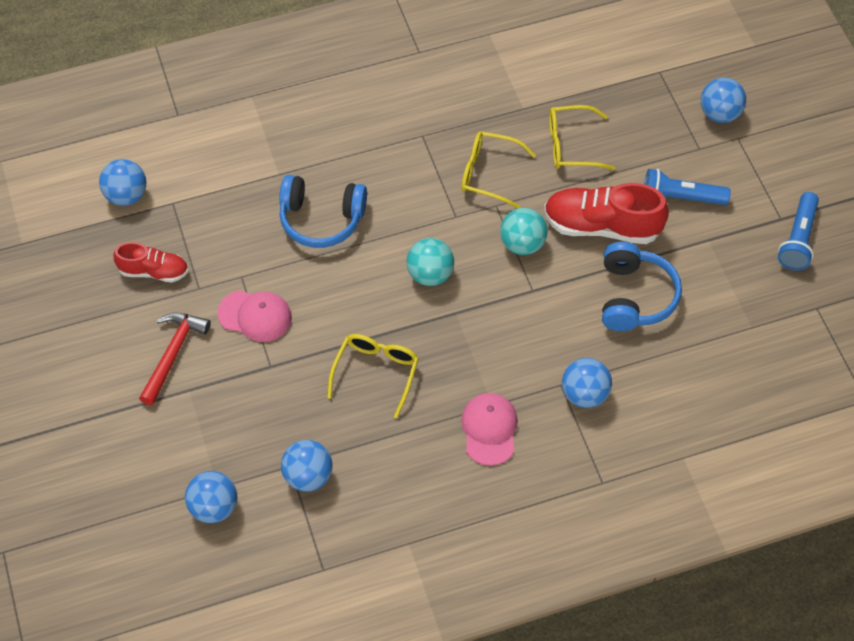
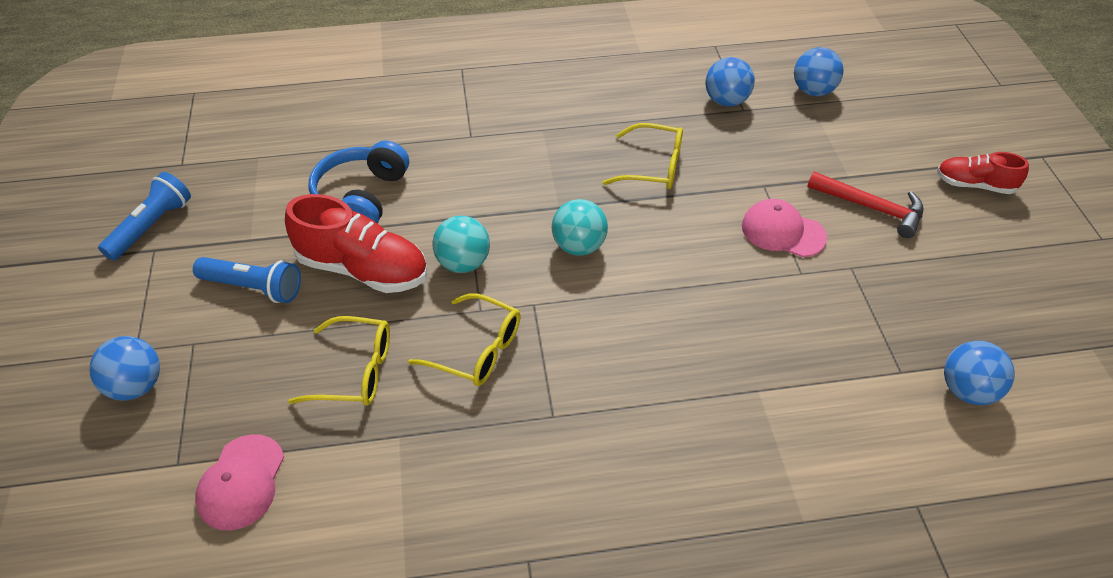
camera: 170 degrees left, 10 degrees down
(154, 271) = (909, 292): red shoe -> red shoe (974, 185)
(173, 354) = (871, 208): red hammer -> red hammer turned 90 degrees counterclockwise
(321, 219) = (702, 324): blue headphones -> none
(376, 372) = (653, 167): yellow glasses -> yellow glasses turned 105 degrees counterclockwise
(489, 429) = (550, 112): pink cap -> pink cap (241, 482)
(584, 394) = (451, 126): blue ball -> none

